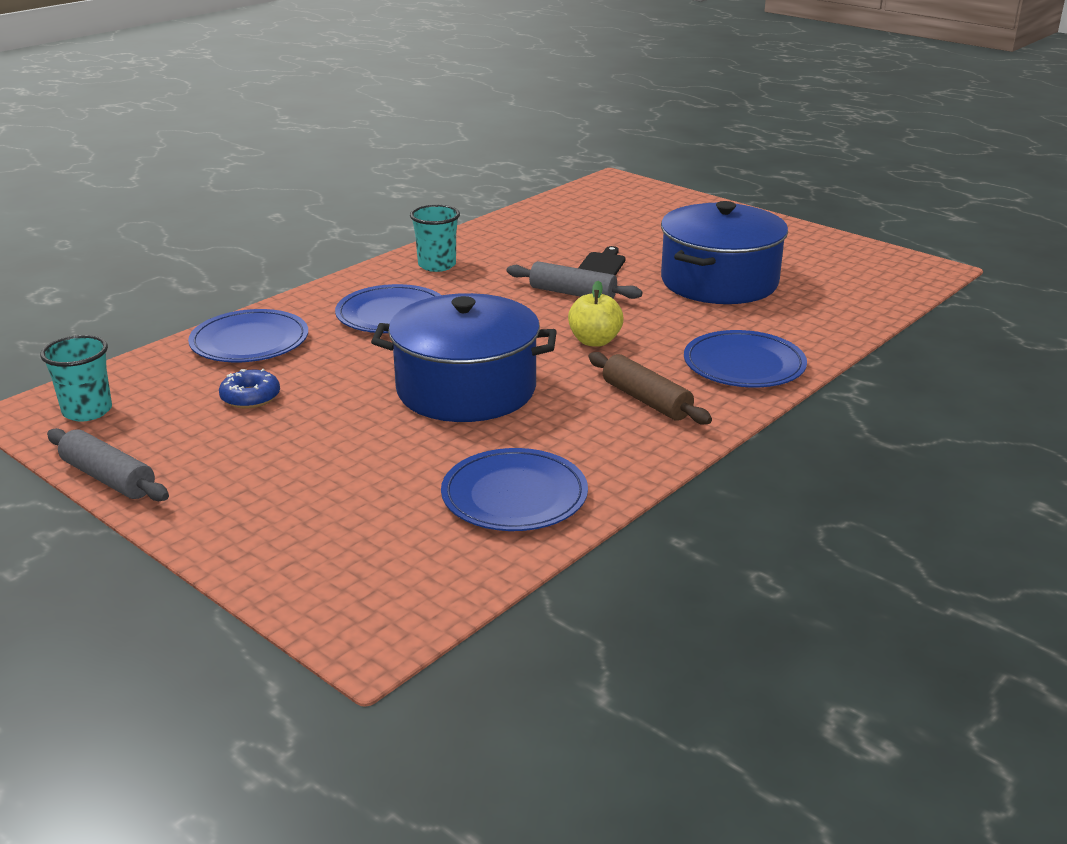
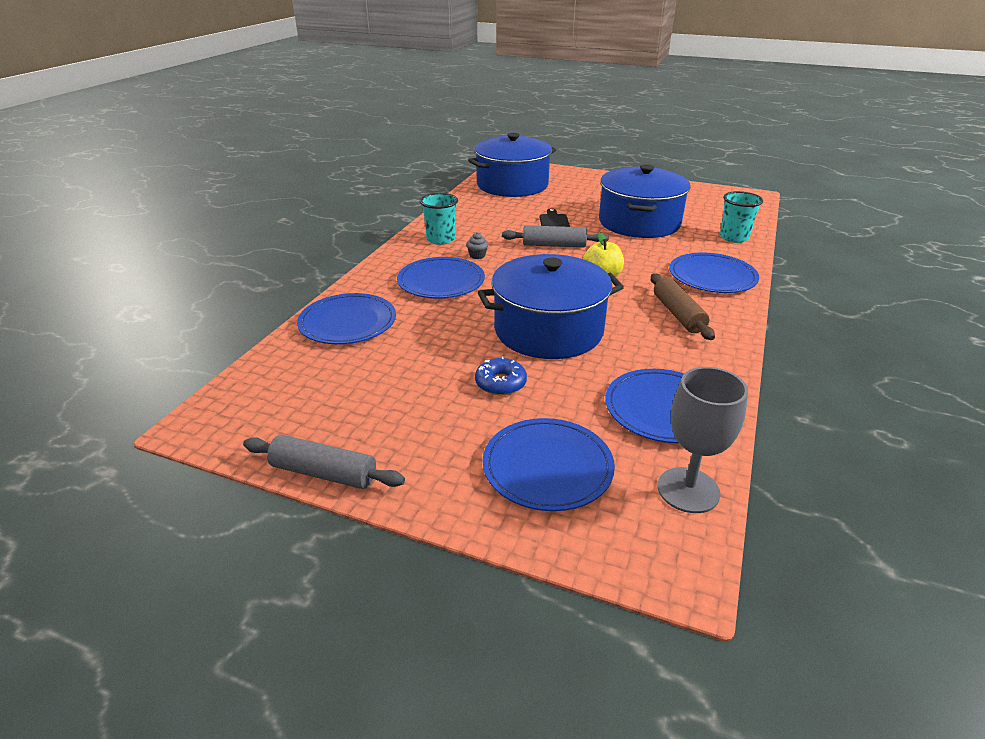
camera: 20 degrees left, 5 degrees up
(87, 411) = (254, 412): turquoise cup -> turquoise cup (734, 237)
(250, 397) = (388, 370): blue donut -> blue donut (500, 383)
(329, 521) = (547, 467): none -> blue plate
(457, 575) = (688, 490): none -> grey goblet
(463, 291) = (477, 255): none -> grey cupcake
(595, 209) = (512, 185): none -> blue pot
(646, 400) = (678, 314): brown rolling pin -> brown rolling pin turned 45 degrees clockwise

